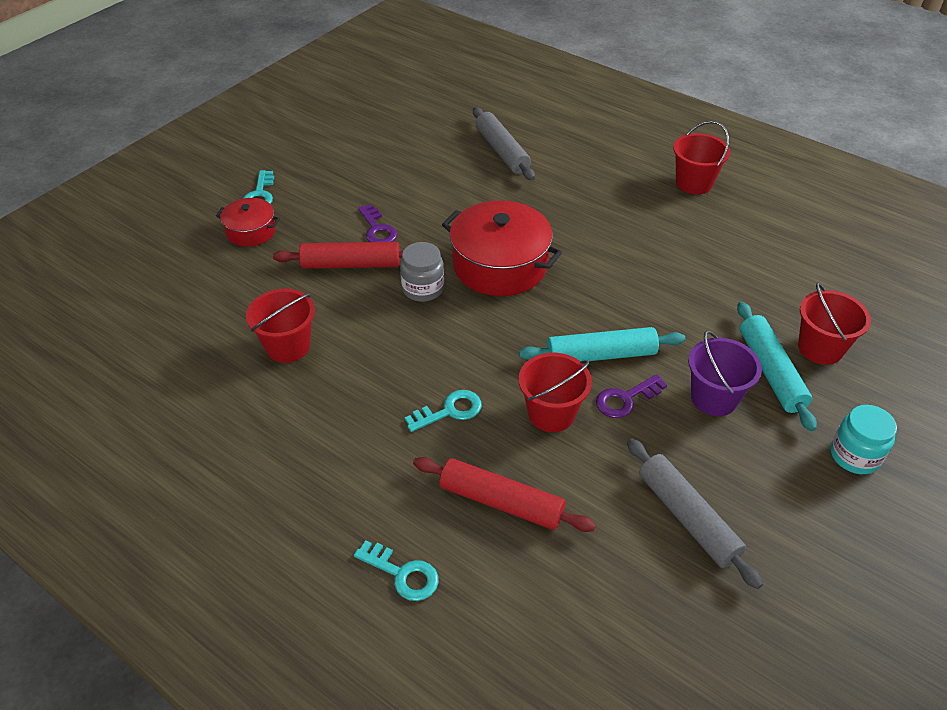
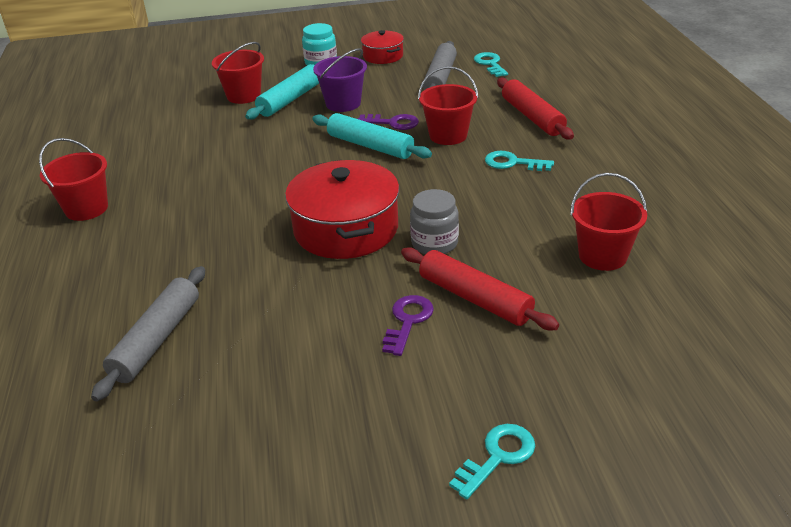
camera: 135 degrees left, 10 degrees down
(251, 231) = (552, 401): red pot -> red pot (383, 56)
(403, 574) = (622, 115): turquoise key -> turquoise key (490, 64)

